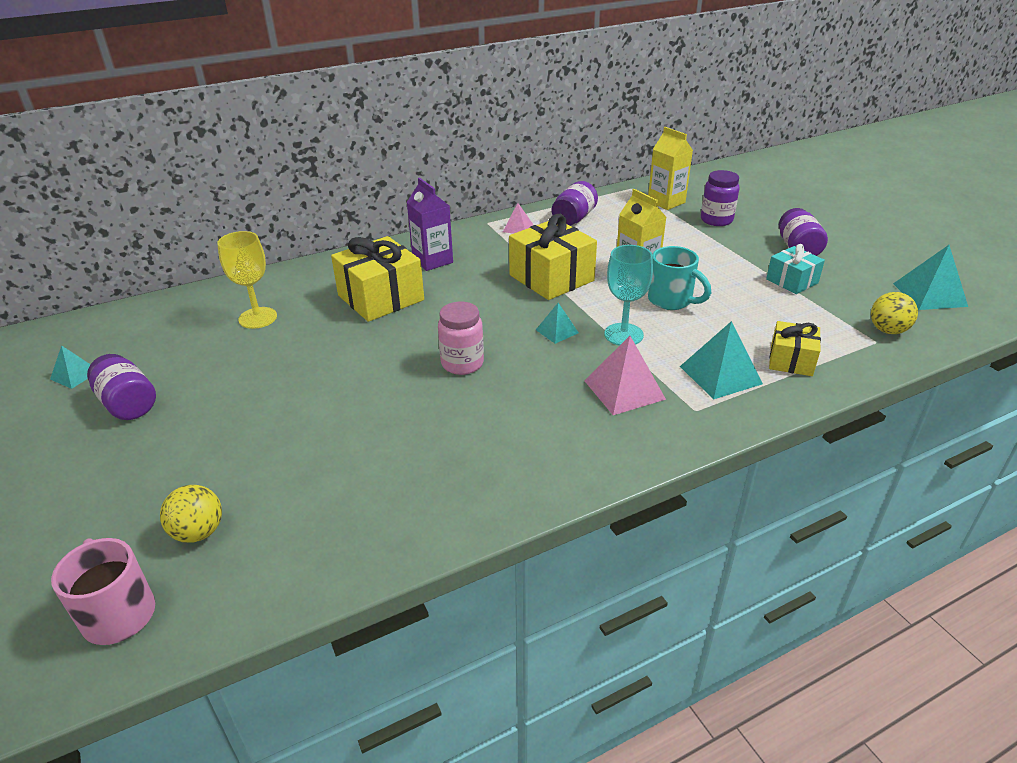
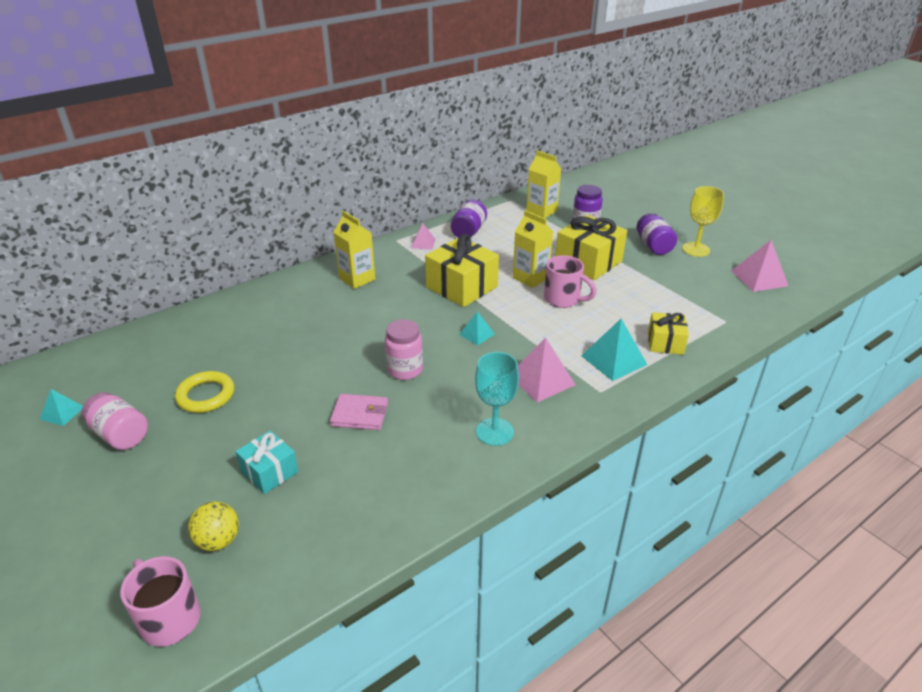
camera: 10 degrees left, 0 degrees up
(128, 404) = (120, 434): purple jar -> pink jar
(231, 371) = (206, 395): none -> yellow ring
(258, 318) = (216, 344): yellow goblet -> yellow goblet (696, 249)
(381, 298) = (320, 317): yellow gift -> yellow gift (588, 262)
(397, 408) = (360, 414): none -> pink wallet
(432, 260) = (357, 279): purple carton -> yellow carton
(623, 334) = (531, 332): turquoise goblet -> turquoise goblet (494, 432)
(671, 301) = (563, 299): turquoise mug -> pink mug
(792, 281) = (654, 275): turquoise gift -> turquoise gift (269, 472)
(887, 330) = (733, 311): yellow ball -> none
(929, 294) = (759, 278): turquoise pyramid -> pink pyramid

